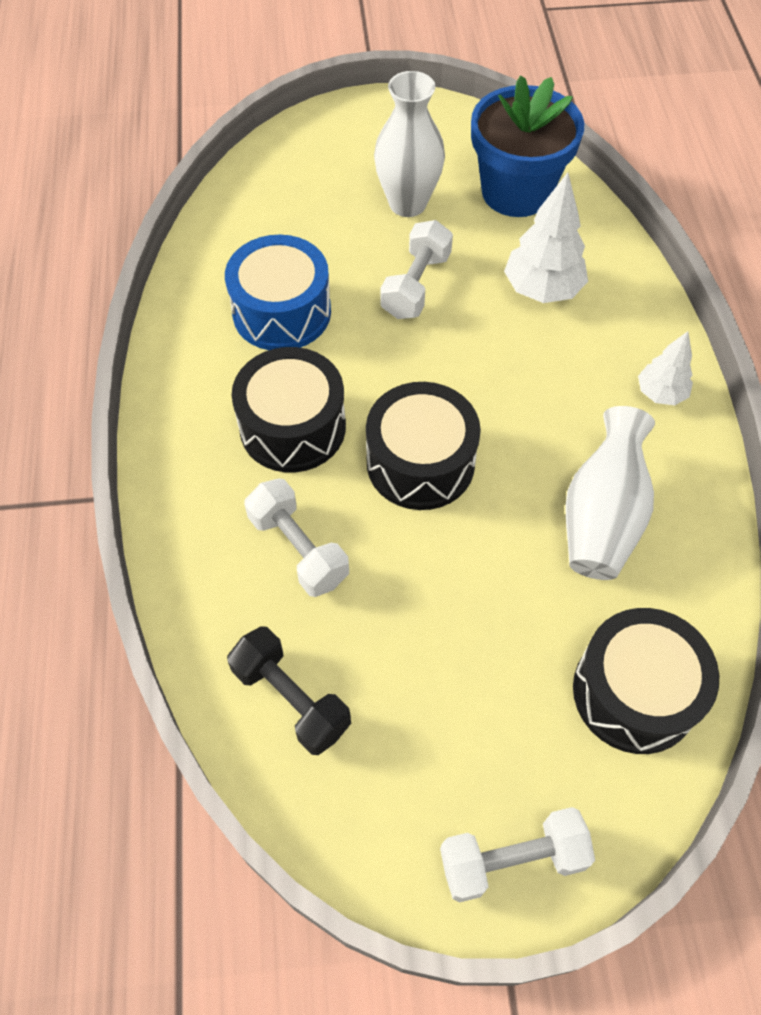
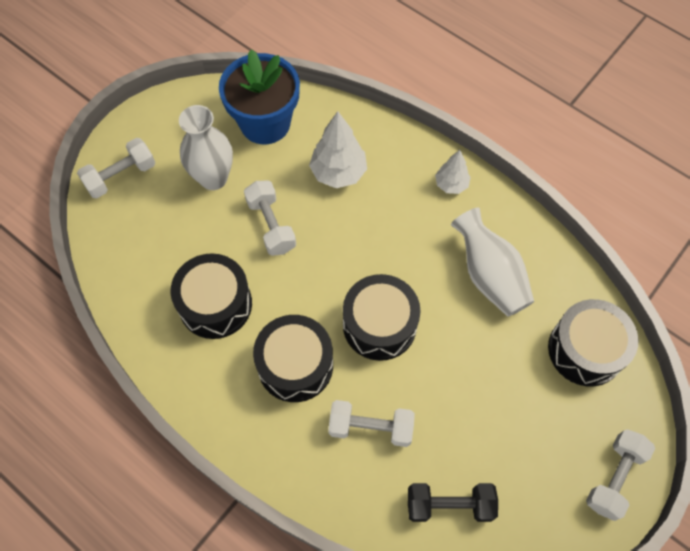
camera: 45 degrees left, 5 degrees up
(282, 312) = (215, 304): blue drum -> black drum
(324, 141) = (121, 176): none -> white dumbbell

